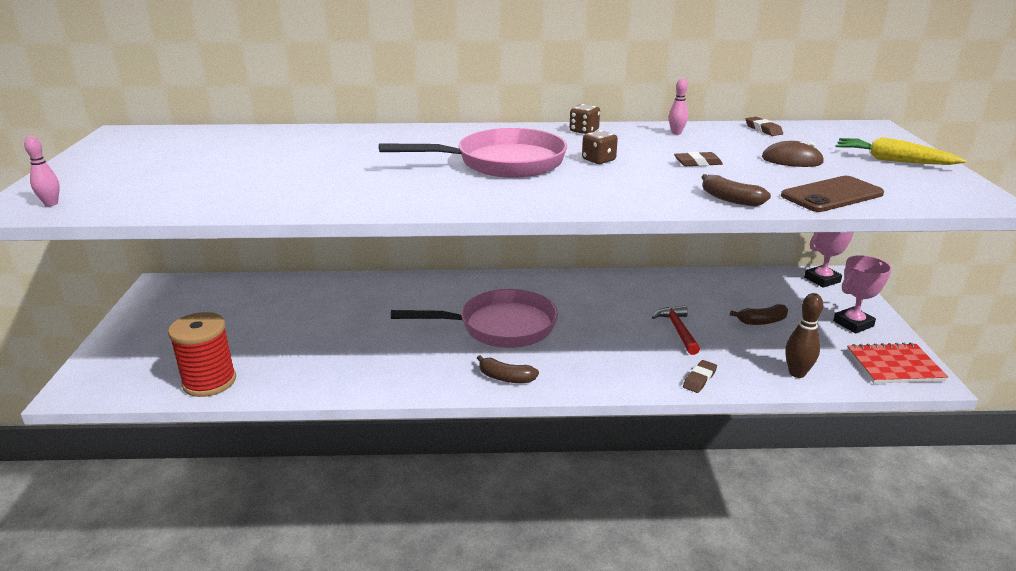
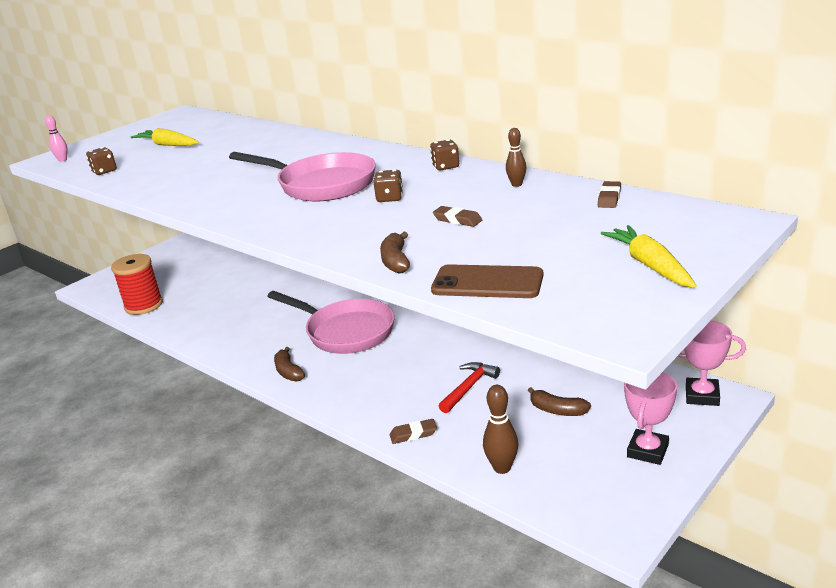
camera: 45 degrees right, 0 degrees up
(167, 202) = (104, 171): none -> brown dice
(197, 163) = (167, 145): none -> yellow carrot
(676, 133) = (516, 184): pink bowling pin -> brown bowling pin
(792, 160) = (547, 238): brown mouse -> none
(853, 324) = (647, 451): pink trophy -> pink trophy turned 75 degrees counterclockwise
(894, 366) = (610, 506): red notebook -> none

